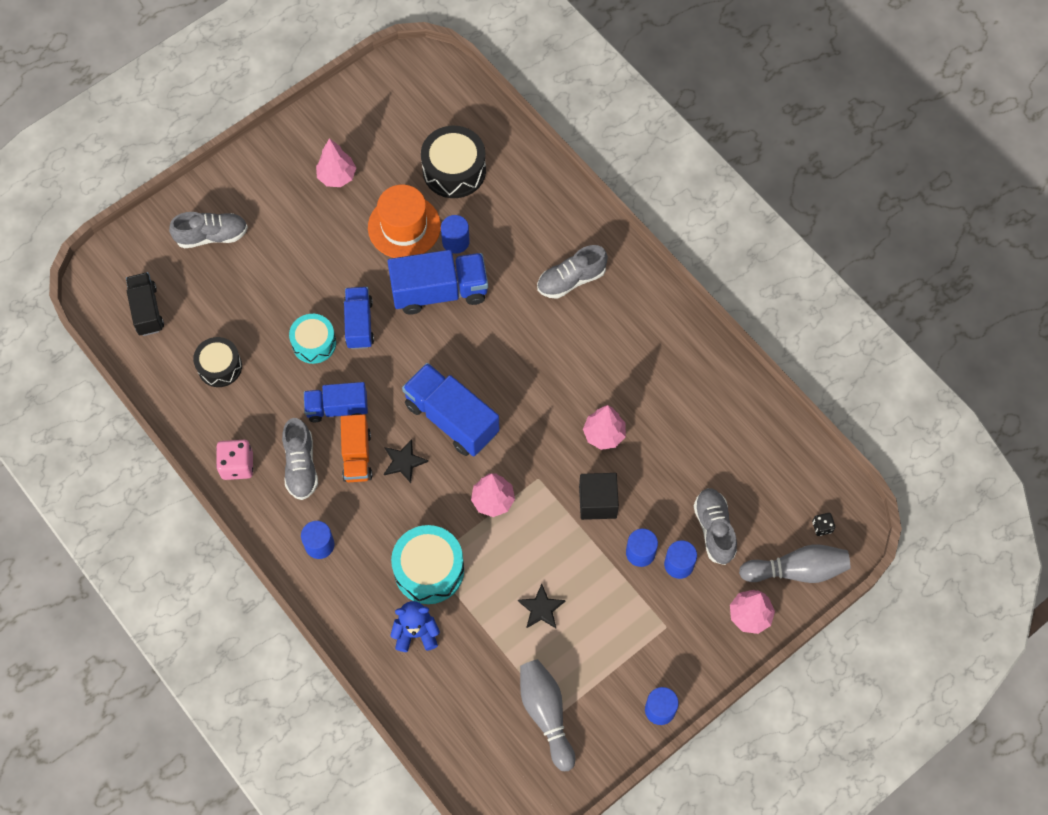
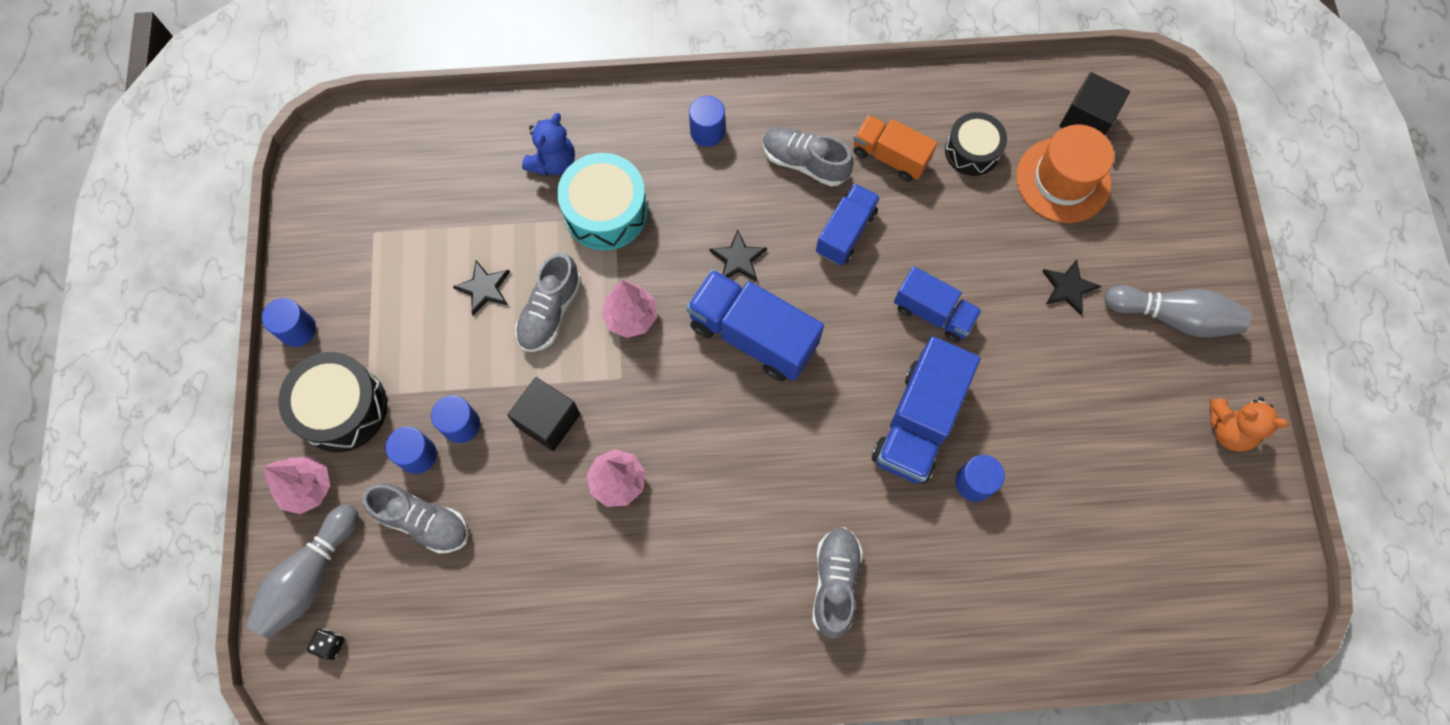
camera: 125 degrees right, 5 degrees up
(147, 310) = (1086, 120): black truck -> black cube
(212, 236) = (1145, 229): grey shoe -> grey shoe (550, 311)
(237, 465) = (846, 107): pink dice -> none
(286, 258) = (1068, 287): none -> black star
(314, 343) = (939, 254): turquoise drum -> none
(323, 130) = (1228, 429): none -> orange teddy bear
(337, 176) = (1149, 405): pink tree -> none
(357, 456) = (777, 219): orange truck -> orange truck (890, 156)
(404, 227) = (1031, 437): orange hat -> orange hat (1063, 180)
(451, 418) = (752, 335): blue truck -> blue truck turned 135 degrees counterclockwise
(454, 170) = (1078, 546): black drum -> black drum (342, 408)
(546, 714) = (383, 225): grey bowling pin -> grey bowling pin (1173, 317)

